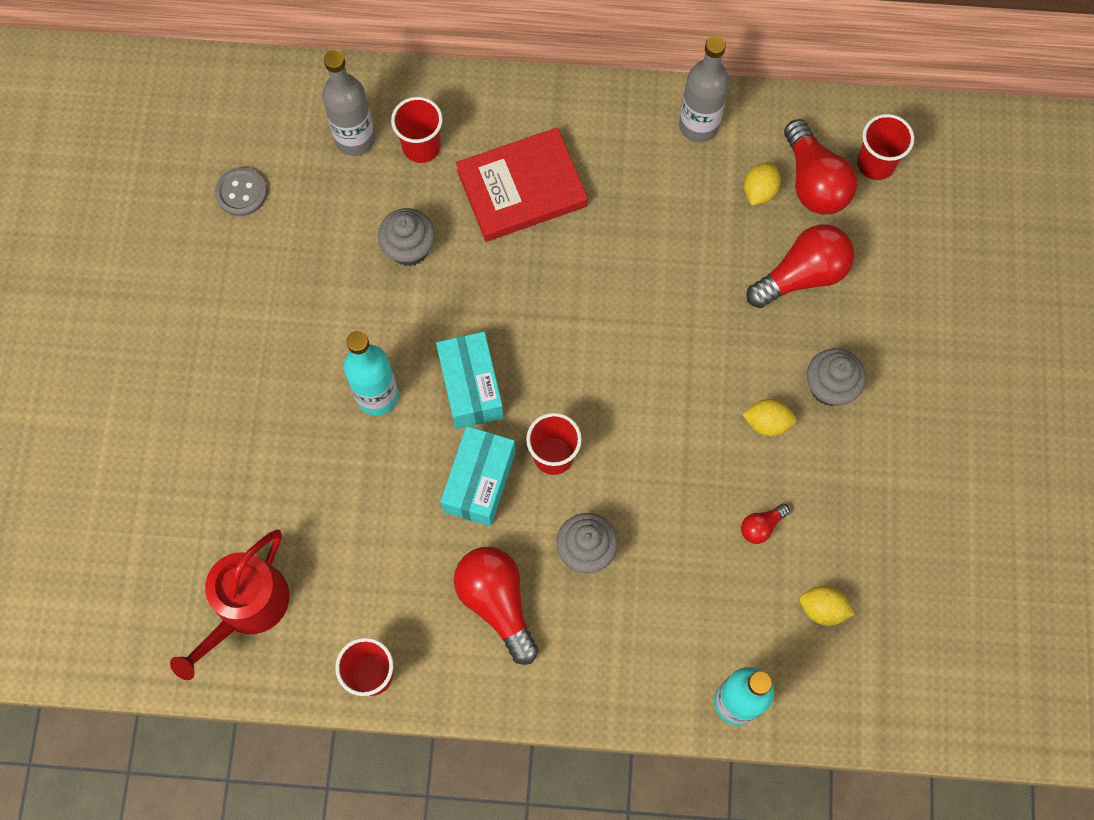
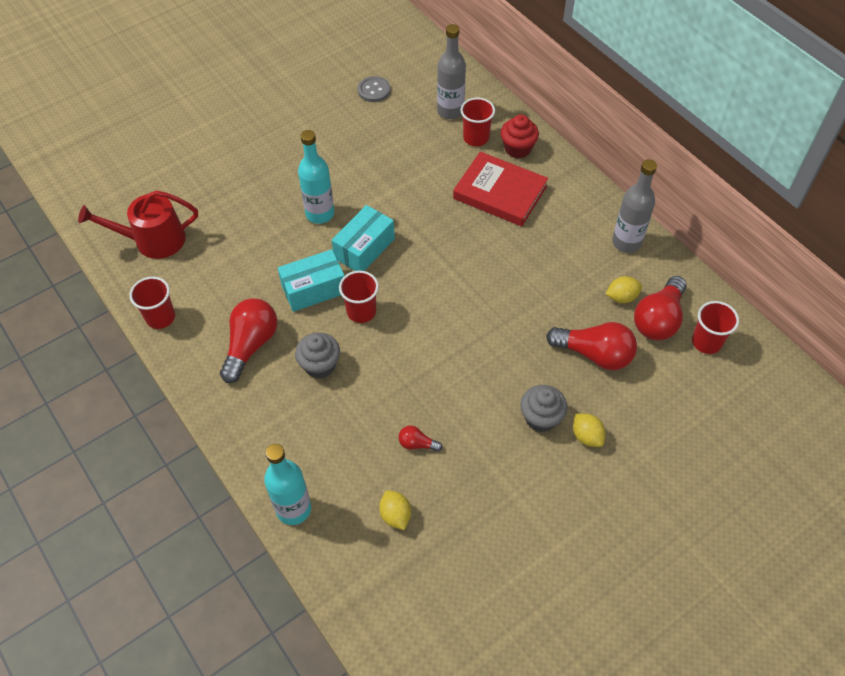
camera: 50 degrees right, 15 degrees down
(409, 248) = (415, 171): grey cupcake -> none
(477, 118) = (517, 149): none -> red cupcake
(767, 423) = (484, 401): yellow lemon -> yellow lemon (586, 436)

